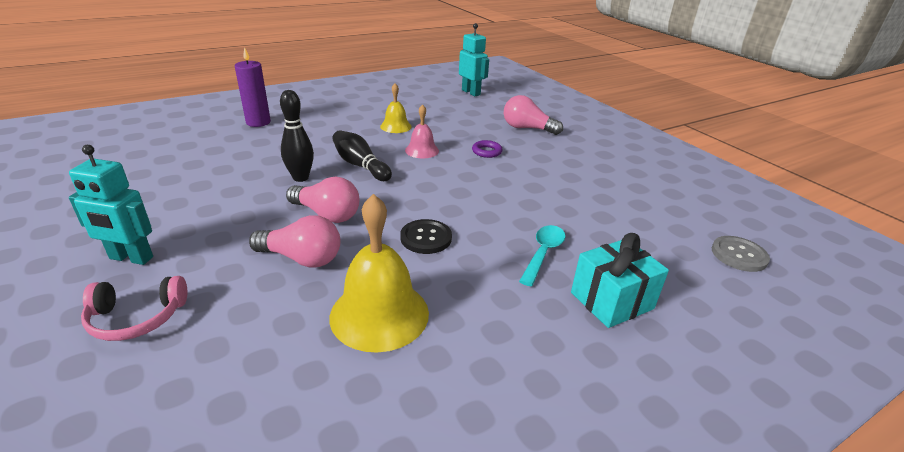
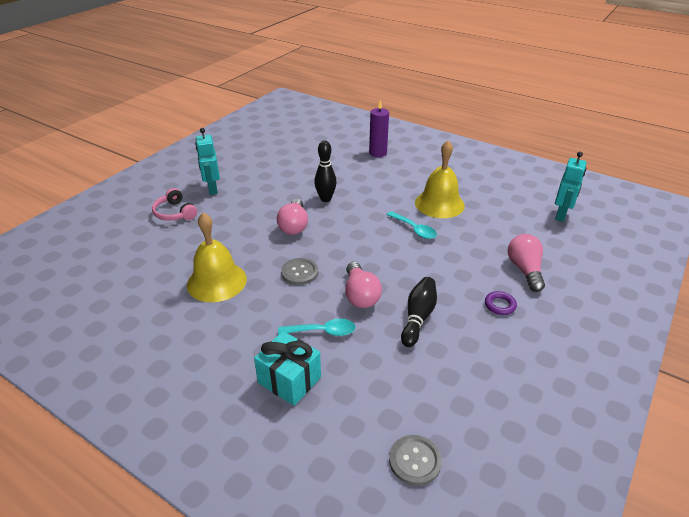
camera: 65 degrees right, 5 degrees up
(302, 258) = (246, 236): pink light bulb -> pink light bulb (360, 295)
(360, 165) = (363, 213): black bowling pin -> black bowling pin (418, 317)
(395, 126) = (439, 204): yellow bell -> yellow bell, size x1.80
(422, 150) = (414, 229): pink bell -> turquoise spoon
(426, 238) = (300, 272): black button -> grey button
(486, 152) = (449, 261): purple ring -> purple ring (500, 305)

